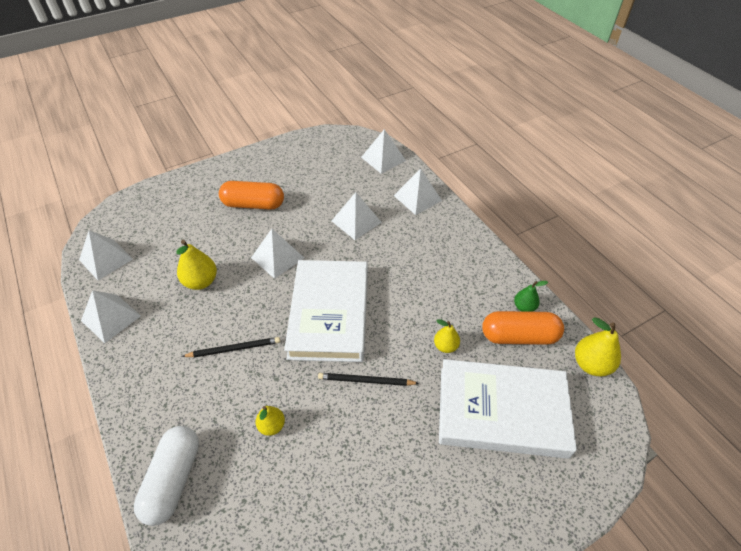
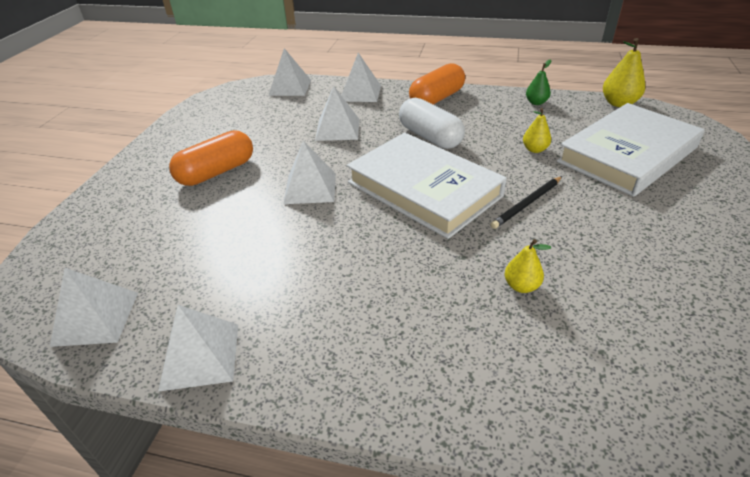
camera: 45 degrees left, 10 degrees down
(173, 479) = (523, 403): white capsule -> white capsule (430, 137)
(201, 282) = (261, 252): yellow pear -> none
(234, 349) = (389, 268): black pencil -> none
(519, 336) = (561, 116): orange capsule -> orange capsule (436, 98)

